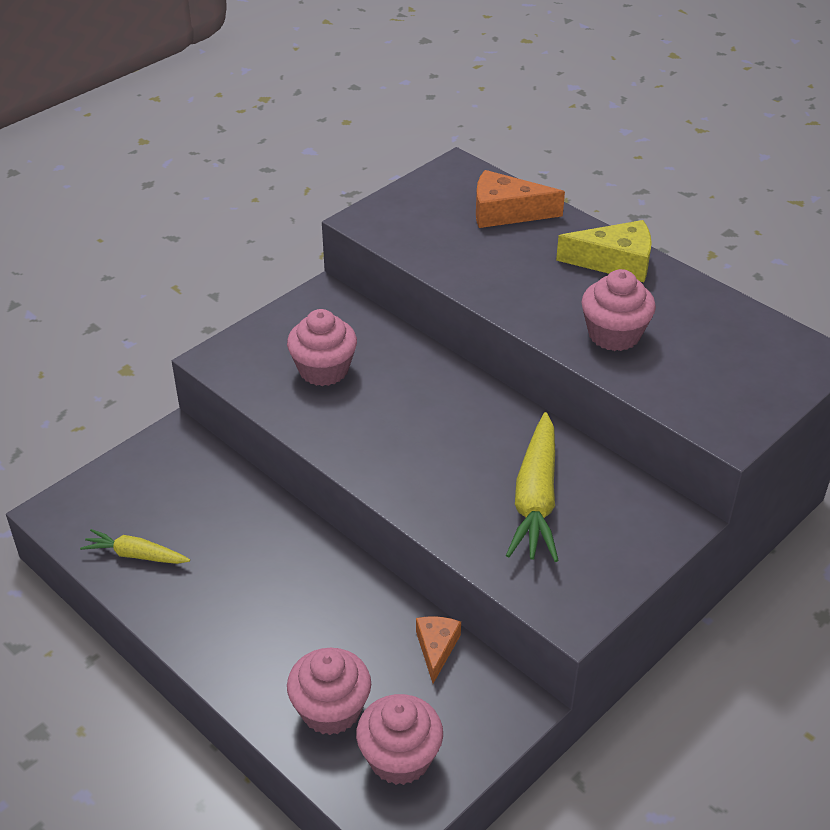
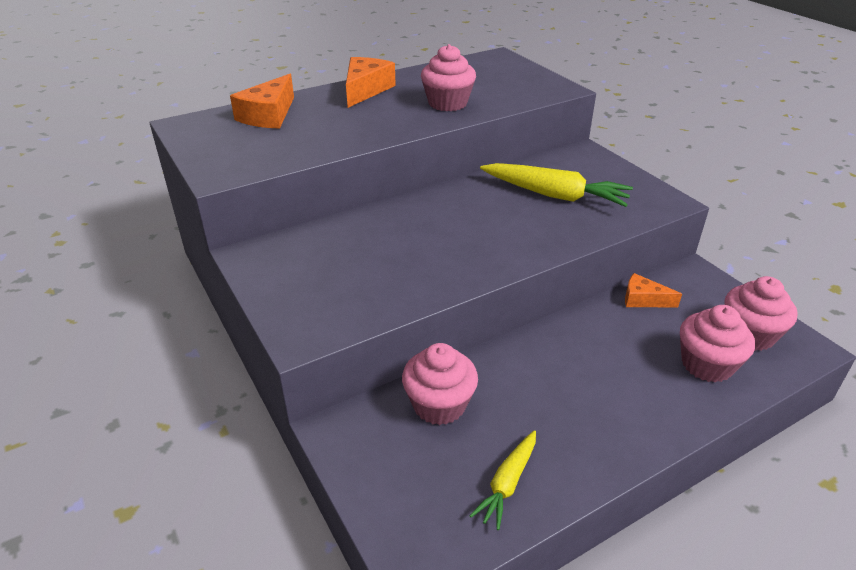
camera: 75 degrees left, 5 degrees down
(323, 370) = (359, 269): pink cupcake -> pink cupcake (439, 405)
(615, 262) = (365, 90): yellow cheese -> orange cheese

